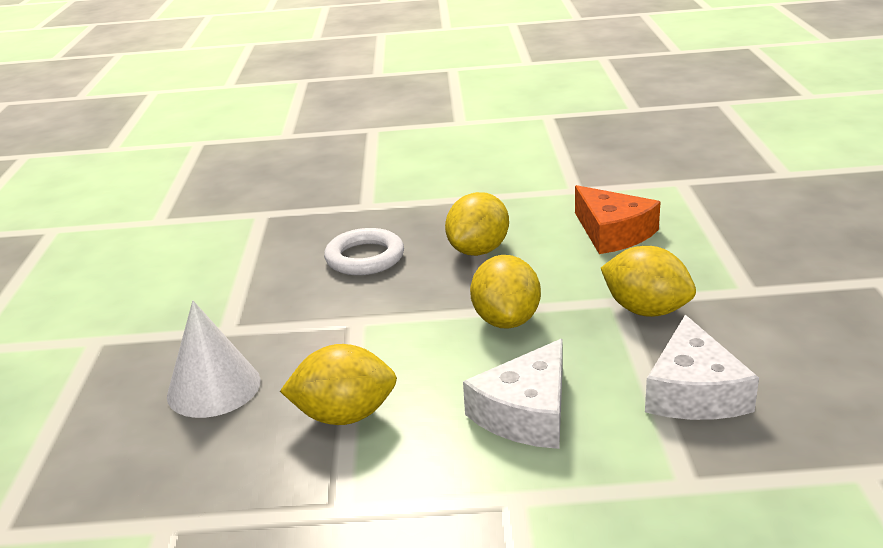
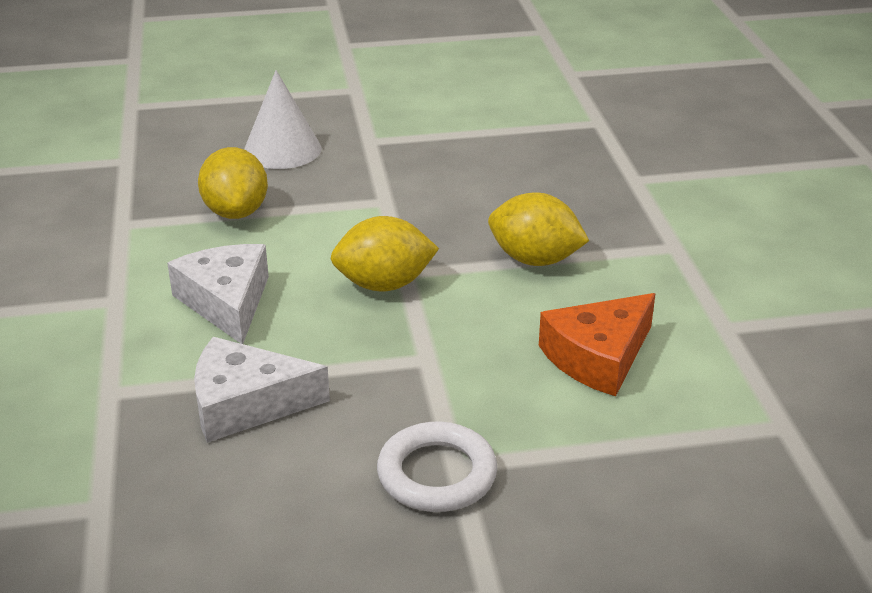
camera: 80 degrees right, 5 degrees up
(365, 258) = (508, 191): white ring -> white ring (437, 474)
(526, 413) = (226, 302): white cheese -> white cheese turned 45 degrees clockwise
(646, 310) = (406, 378): yellow lemon -> none

